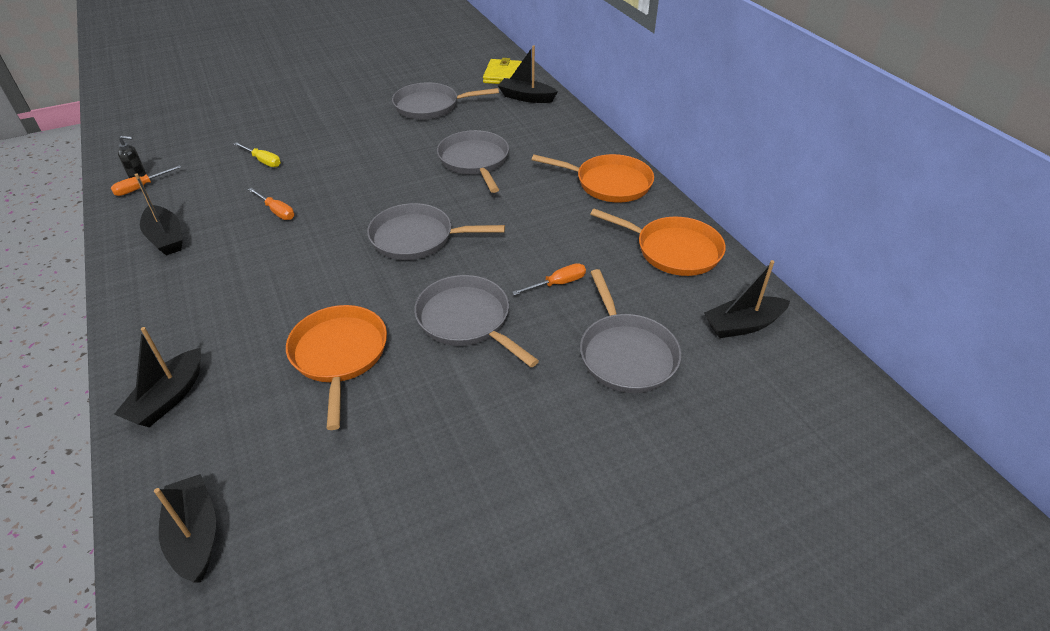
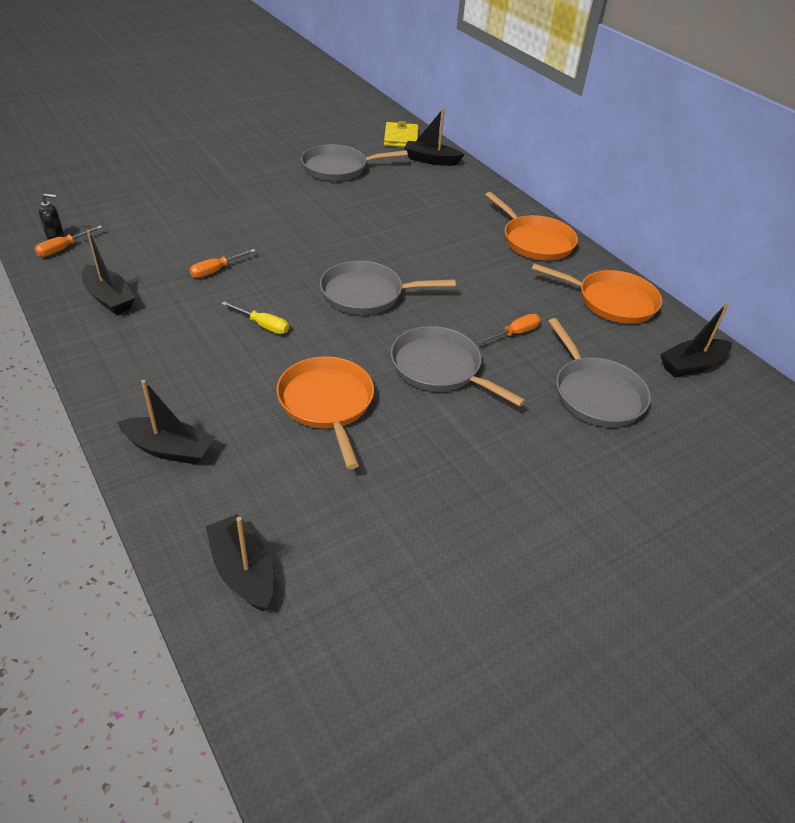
camera: 10 degrees left, 0 degrees up
(168, 398) = (169, 449): black boat -> black boat turned 90 degrees counterclockwise
(263, 161) = (184, 221): yellow screwdriver -> yellow screwdriver (263, 325)
(276, 211) = (216, 270): orange screwdriver -> orange screwdriver turned 105 degrees clockwise
(474, 161) = (400, 221): grey pan -> none
(609, 183) = (535, 241): orange pan -> orange pan turned 45 degrees clockwise

